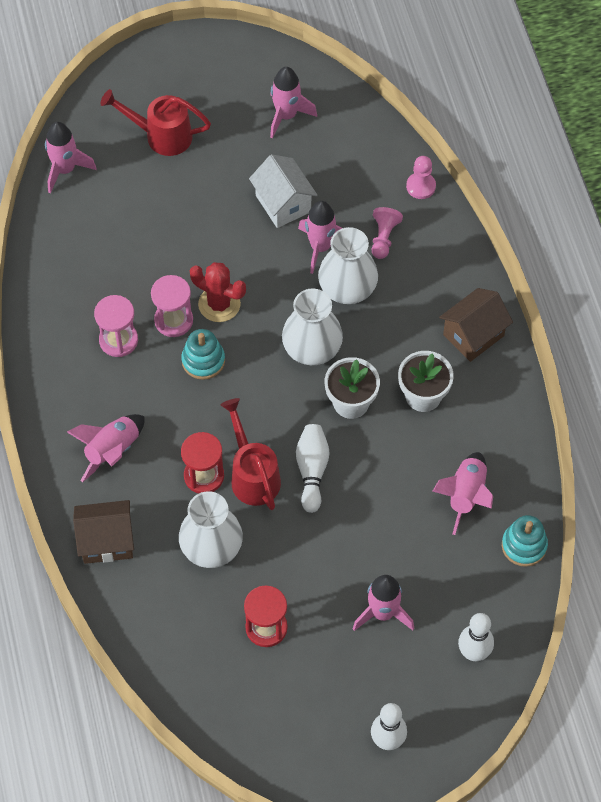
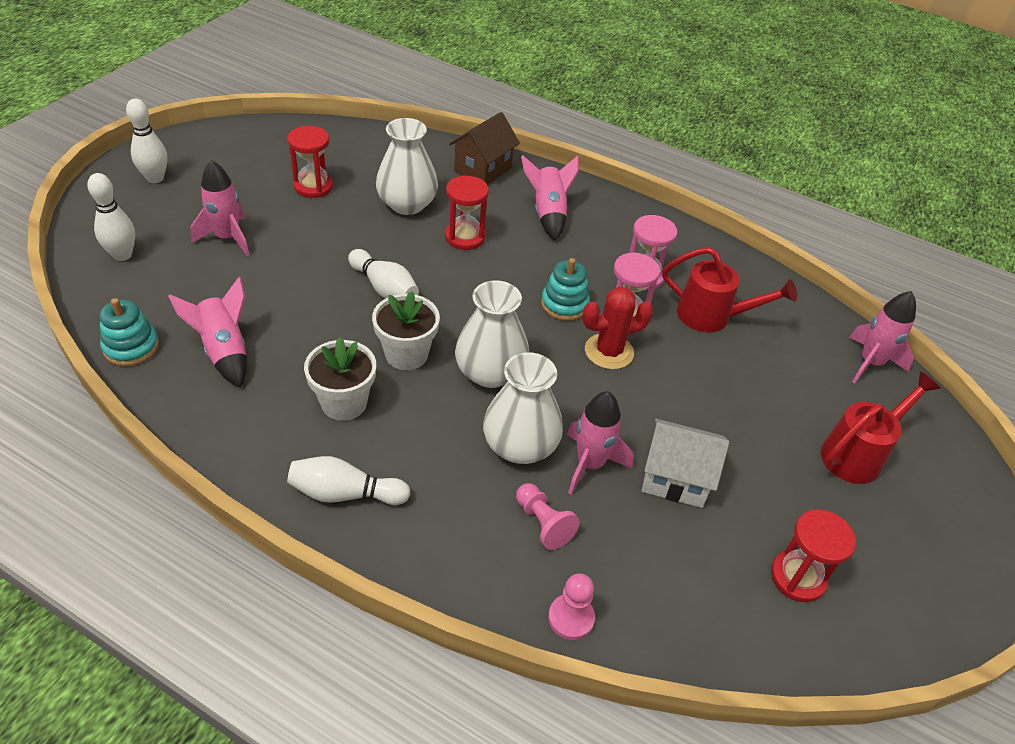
camera: 130 degrees right, 15 degrees down
(252, 475) = (428, 258): red watering can -> red watering can (712, 316)
(286, 115) = (798, 577): pink rocket -> red hourglass
(473, 335) = (345, 493): brown house -> white bowling pin

